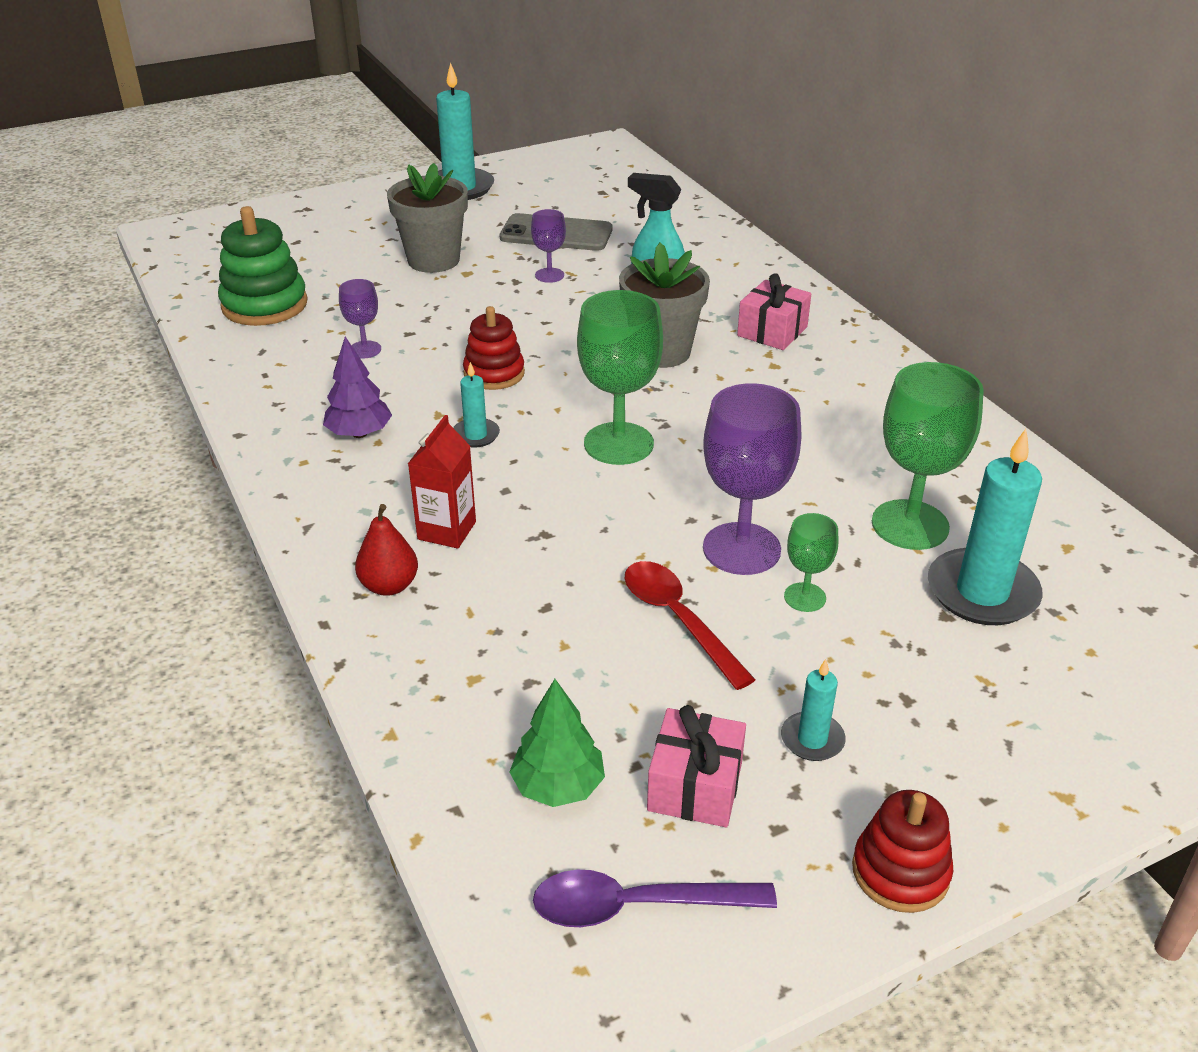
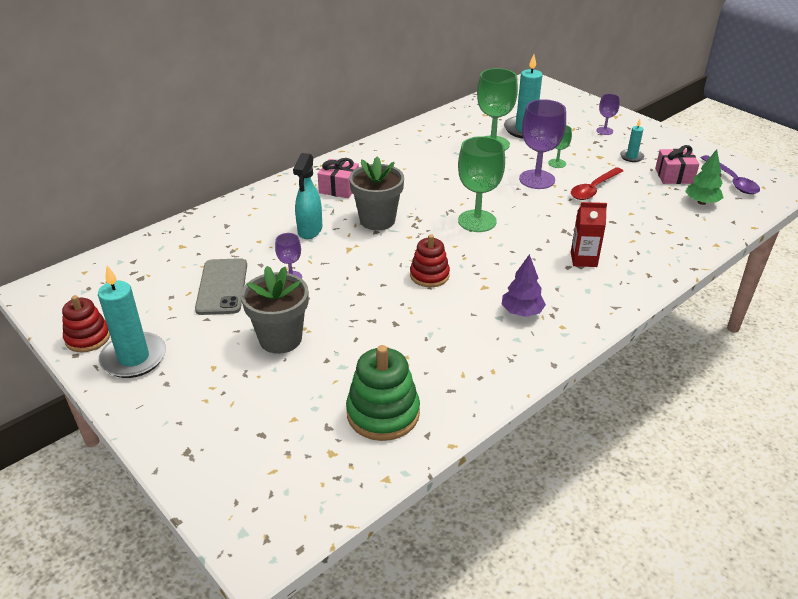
camera: 105 degrees left, 0 degrees up
(365, 350) = (426, 337): purple goblet -> purple goblet (604, 131)
(389, 586) = (635, 267): red pear -> none
(476, 435) = (497, 268): turquoise candle -> none
(900, 871) = (672, 140): red stacking toy -> red stacking toy (88, 338)

